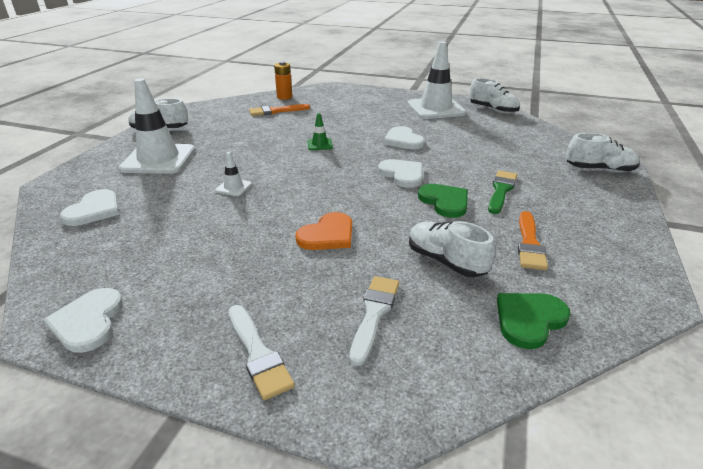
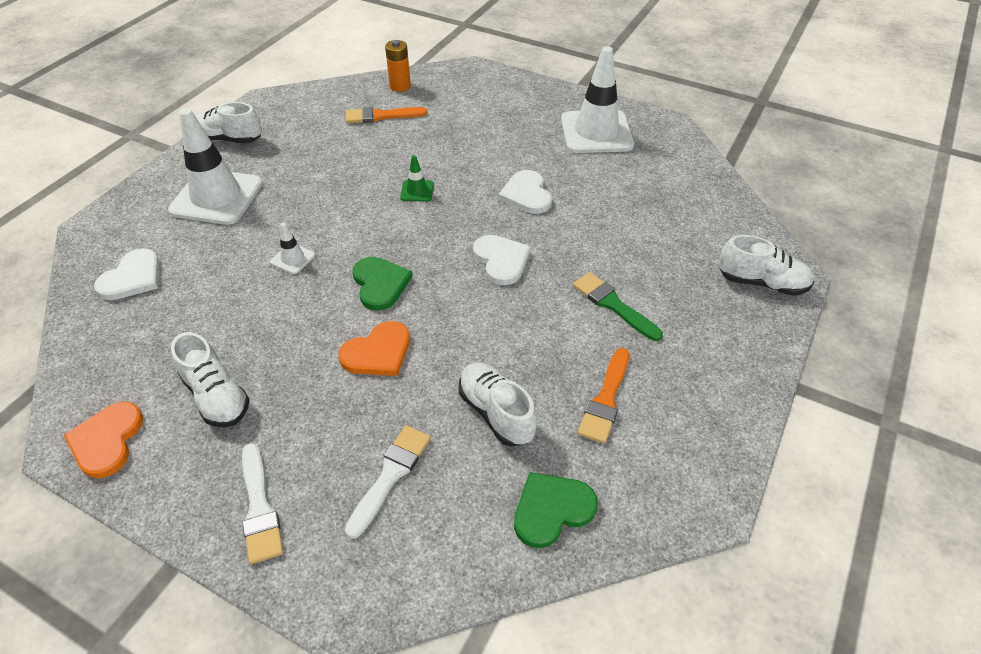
camera: 10 degrees right, 15 degrees up
(88, 322) = (107, 440): white heart -> orange heart
(445, 202) = (534, 316): green heart -> green heart (380, 284)
(493, 110) = (675, 143): white shoe -> white shoe (216, 396)
(501, 190) = (613, 305): green brush -> green brush turned 75 degrees counterclockwise

